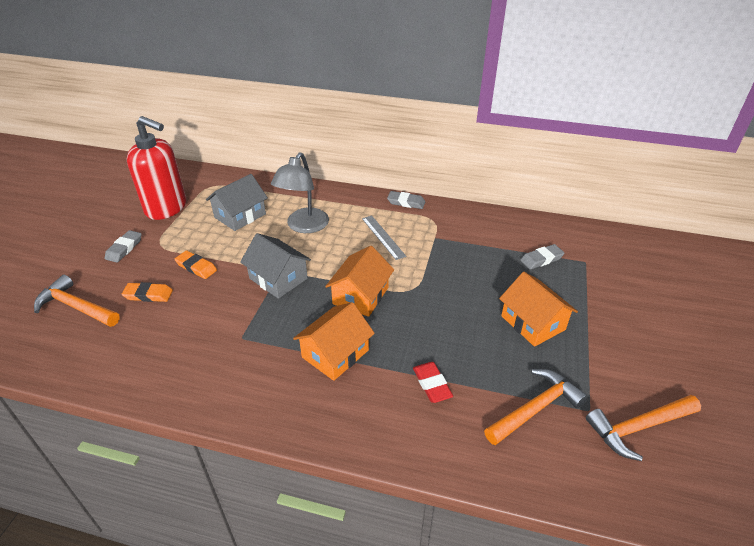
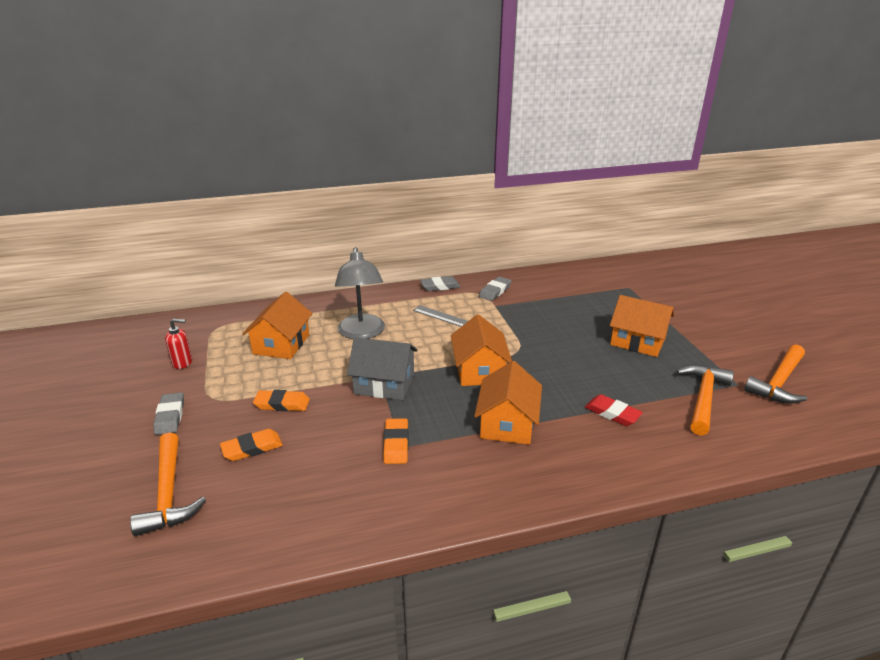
camera: 30 degrees left, 10 degrees down
(76, 307) = (169, 493): orange hammer -> orange hammer turned 105 degrees counterclockwise
(166, 208) = (182, 363): red soap dispenser -> red soap dispenser, size x0.41
(239, 334) = (396, 444): none -> orange eraser
(240, 215) = (281, 344): grey house -> orange house
(541, 259) = (596, 295): grey eraser -> grey eraser (495, 291)

